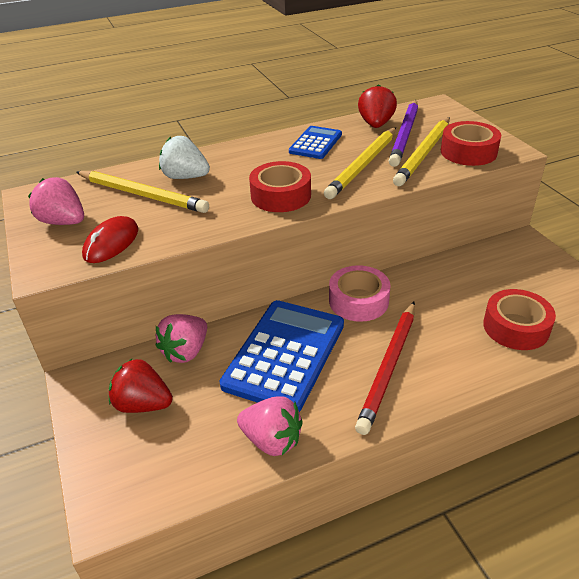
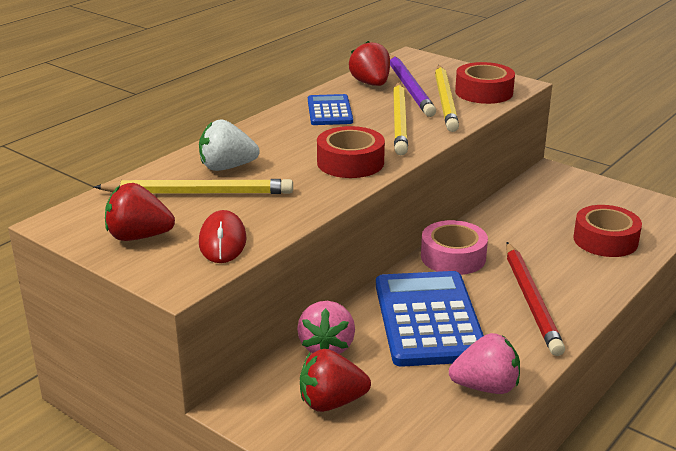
camera: 30 degrees left, 10 degrees down
(63, 222) = (139, 237): pink strawberry -> red strawberry

